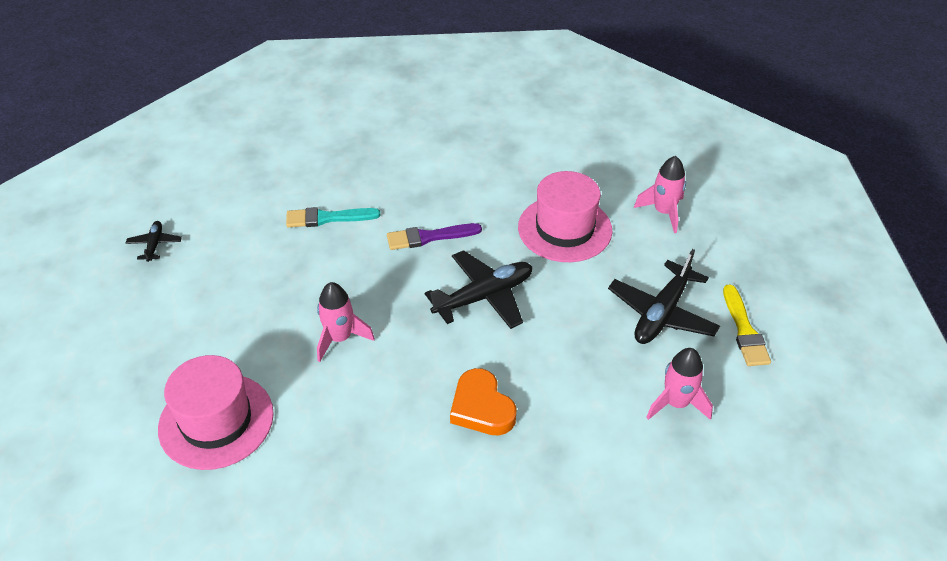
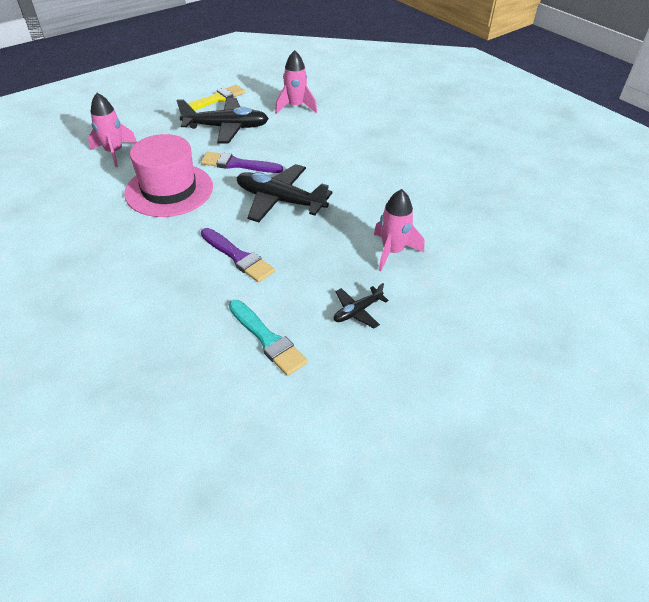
camera: 125 degrees left, 0 degrees up
(155, 244) = (434, 470): black plane -> black plane (357, 311)
(216, 421) = (528, 274): pink hat -> none
(481, 407) = (374, 166): orange heart -> none
(574, 292) = (238, 164): none -> purple brush

